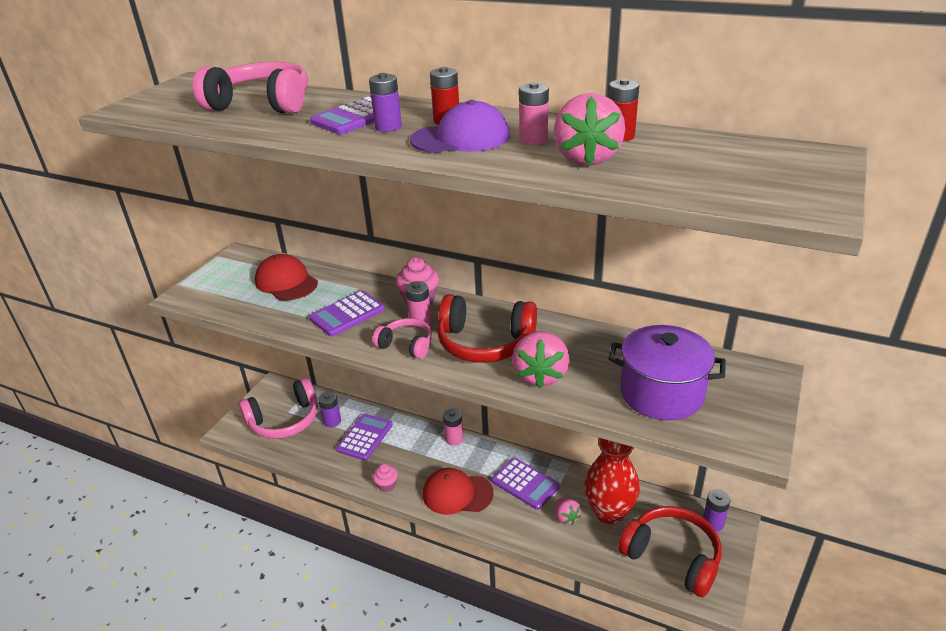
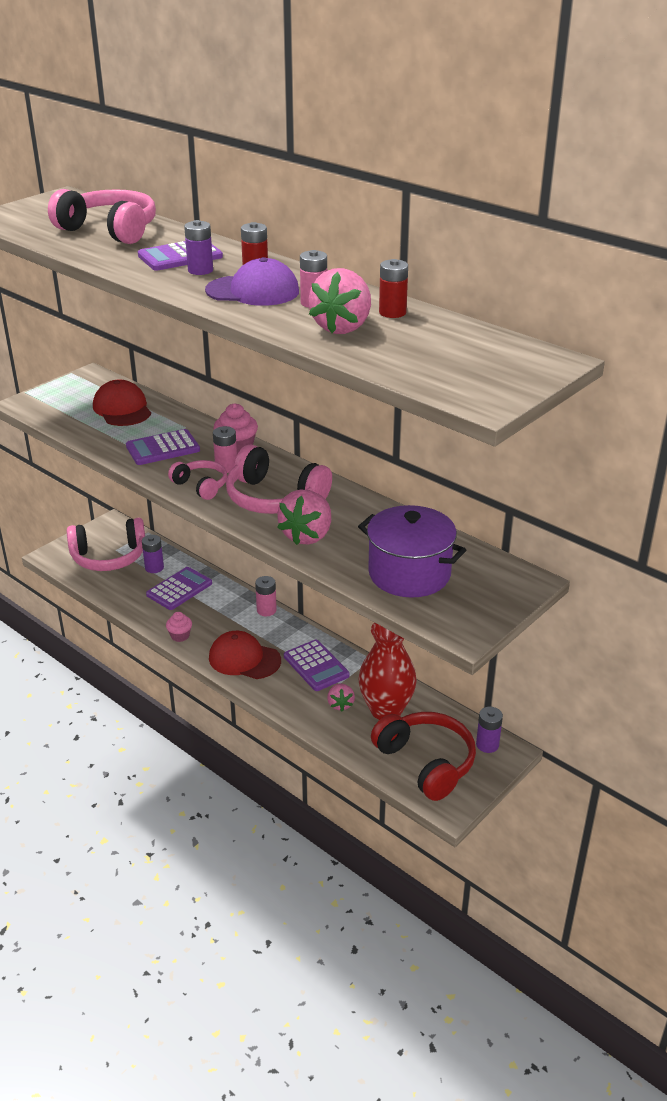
camera: 15 degrees right, 0 degrees up
(485, 343) = (274, 498): red headphones -> pink headphones

